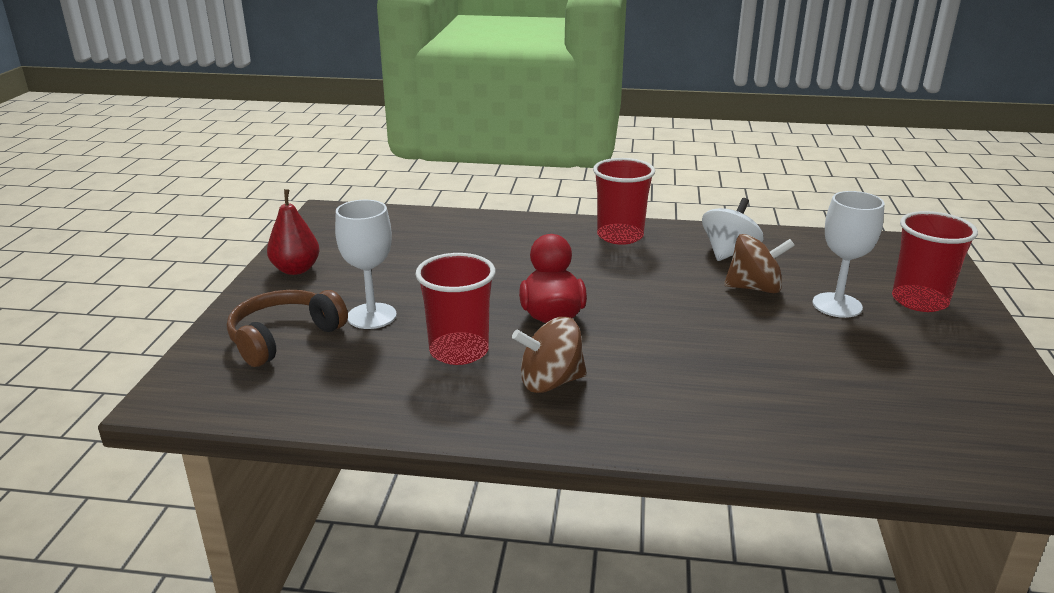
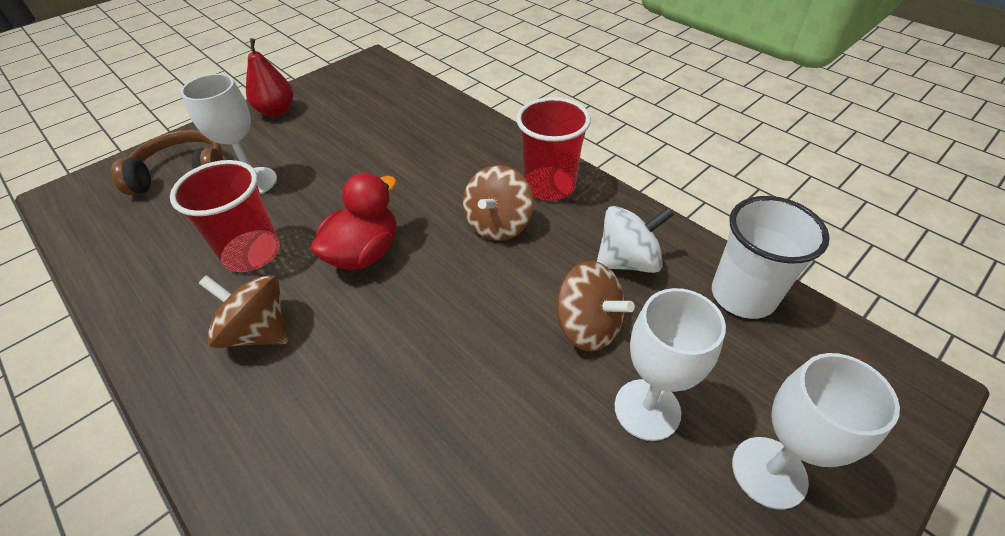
camera: 40 degrees right, 20 degrees up
(621, 266) = (498, 224): none -> brown spinning top
(810, 243) = (743, 295): none -> white cup
(919, 301) = (769, 472): red cup -> white goblet

